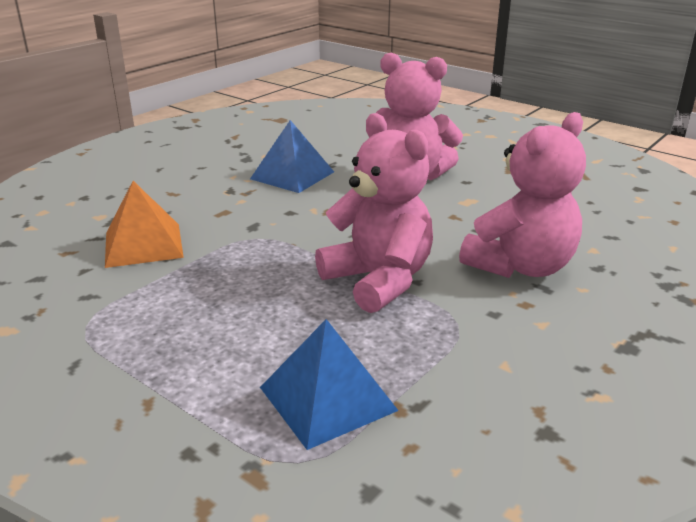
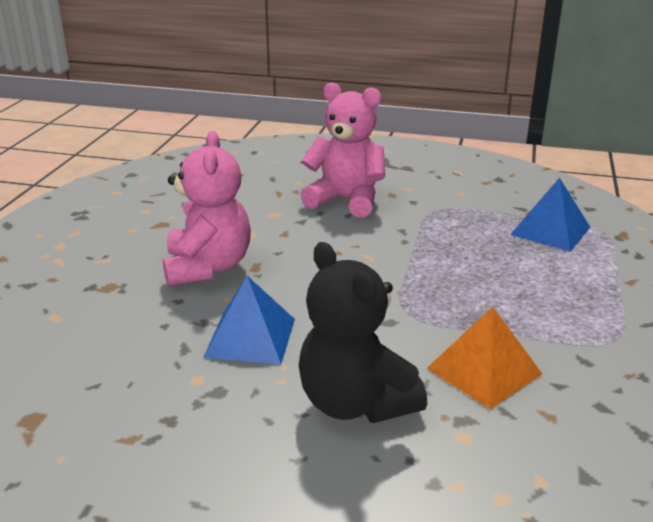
camera: 115 degrees left, 0 degrees up
(179, 192) = (355, 403): none -> black teddy bear
(378, 280) = (417, 242): pink teddy bear -> none

